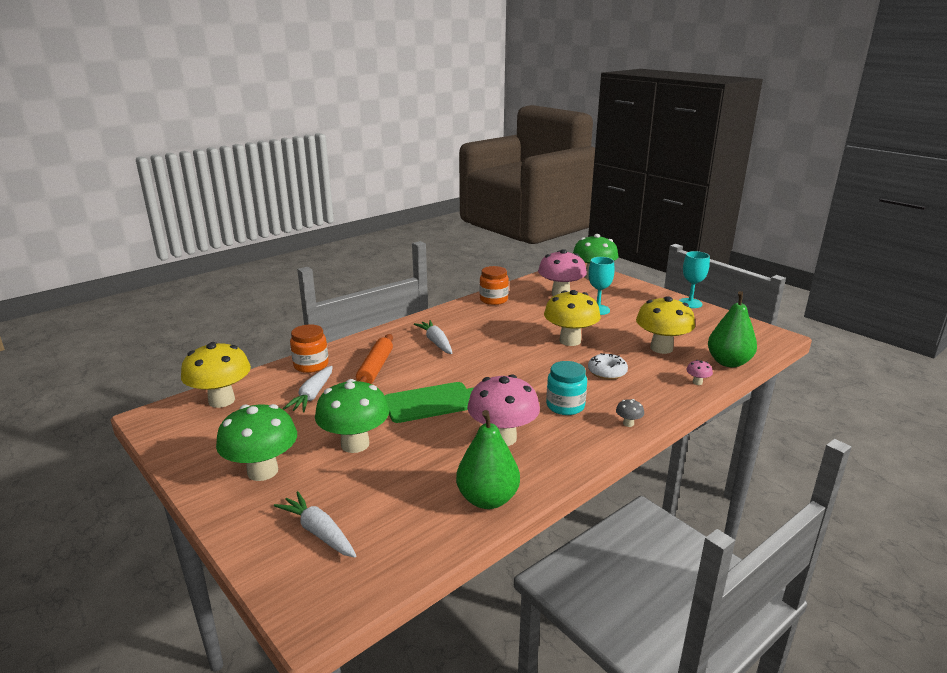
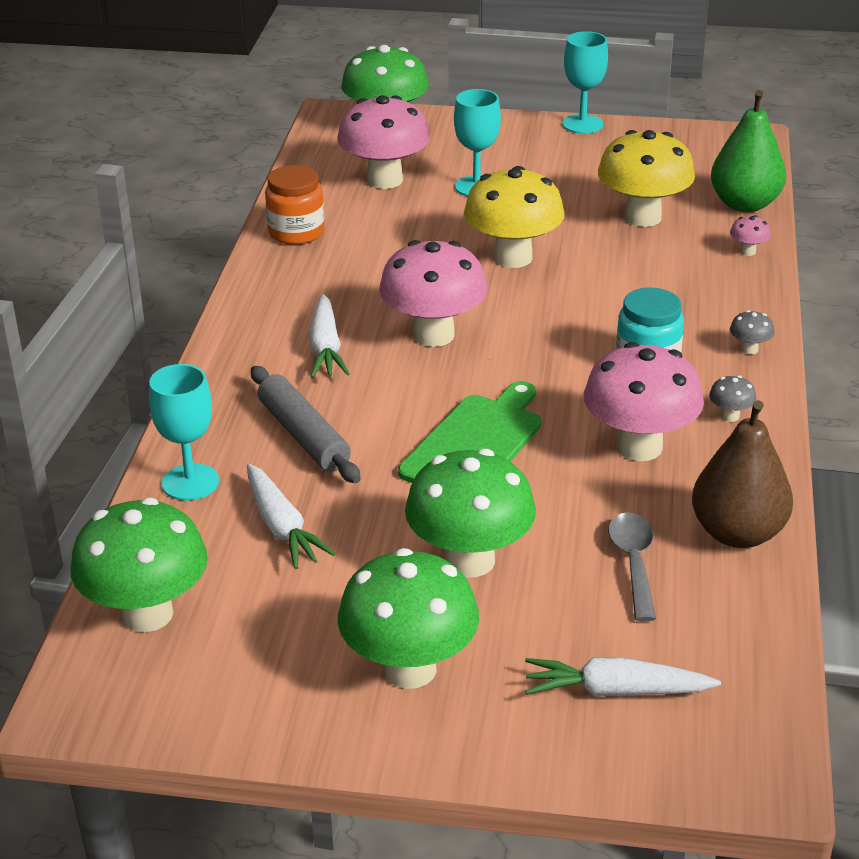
camera: 40 degrees left, 10 degrees up
(221, 400) = (147, 614): yellow mushroom -> green mushroom
(311, 365) = (190, 482): orange jar -> turquoise goblet
(375, 368) = (303, 435): orange rolling pin -> grey rolling pin
(418, 484) = (633, 563): none -> grey spoon
(436, 342) = (325, 348): white carrot -> white carrot turned 120 degrees counterclockwise
(486, 355) = (433, 335): none -> pink mushroom
(487, 499) = (737, 533): green pear -> brown pear
(570, 447) = (730, 416): none -> grey mushroom
(607, 372) = (627, 286): white donut -> none

